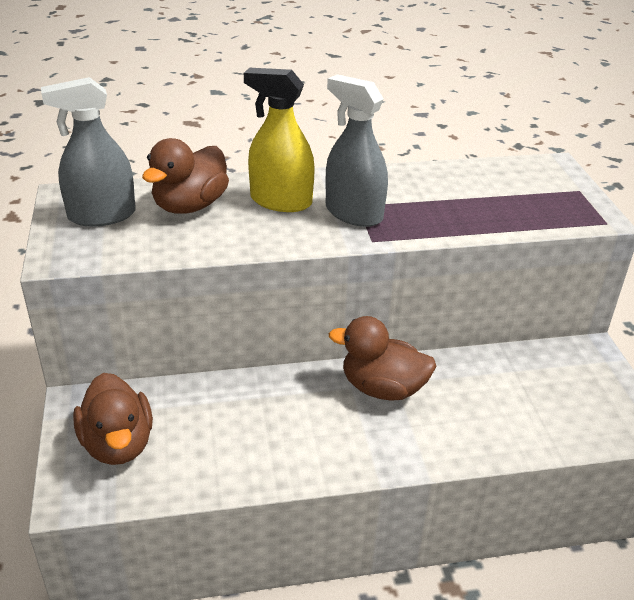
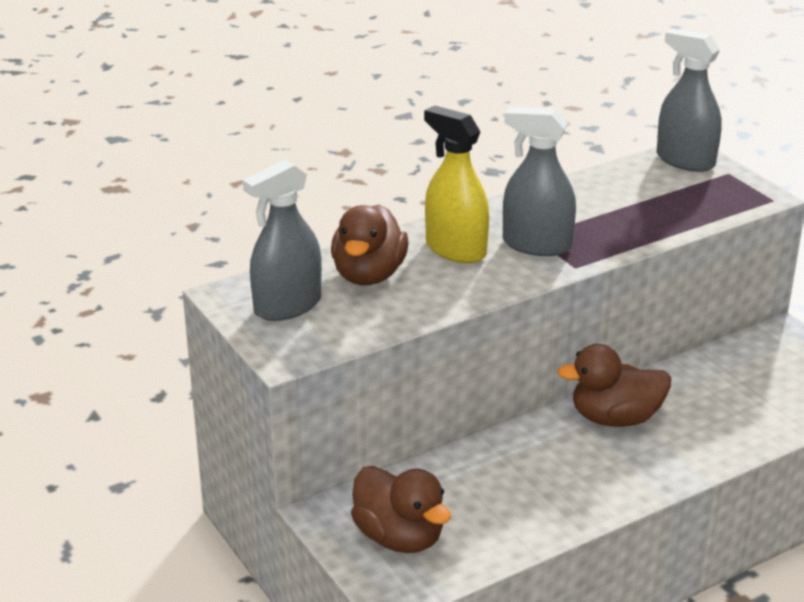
camera: 20 degrees left, 5 degrees down
(280, 201) = (455, 249): yellow spray bottle -> yellow spray bottle turned 45 degrees clockwise
(545, 171) = (685, 160): none -> grey spray bottle

